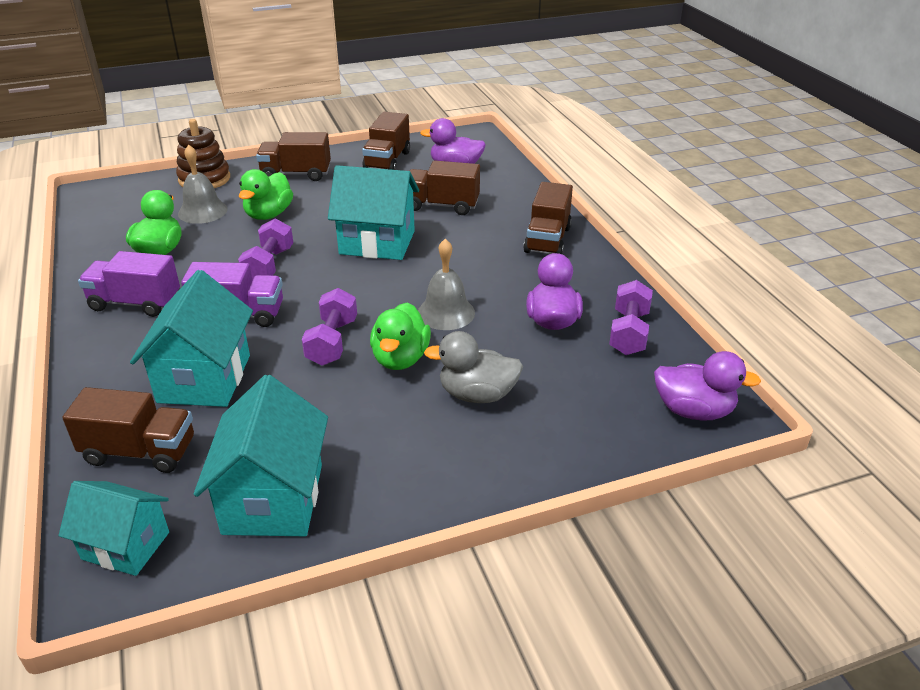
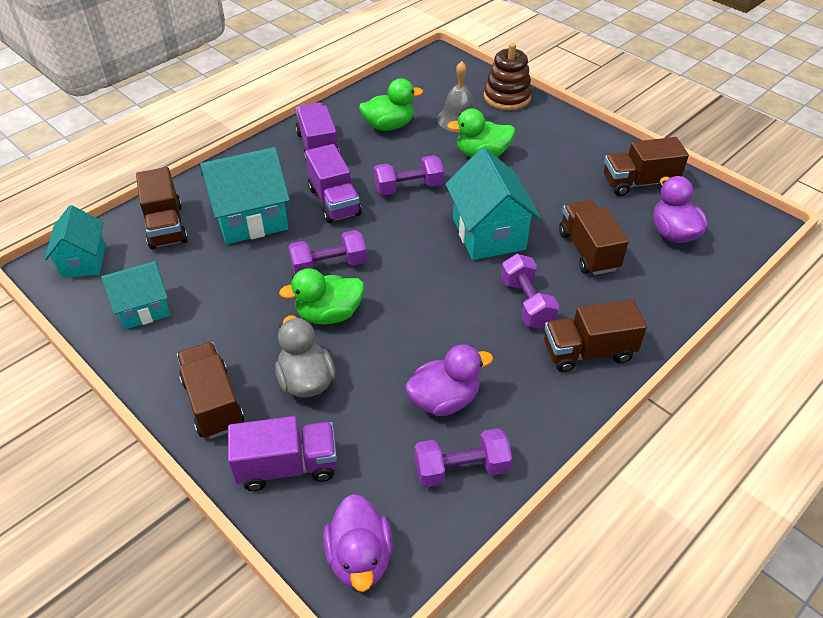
camera: 65 degrees right, 10 degrees up
(273, 499) = (144, 309): turquoise house -> turquoise house, size x0.65
(296, 174) = (560, 140): brown truck -> brown truck (213, 403)
(446, 312) = (410, 319): grey bell -> none
(475, 250) = (527, 303): none -> purple dumbbell
(575, 431) = (287, 466): none -> purple truck

